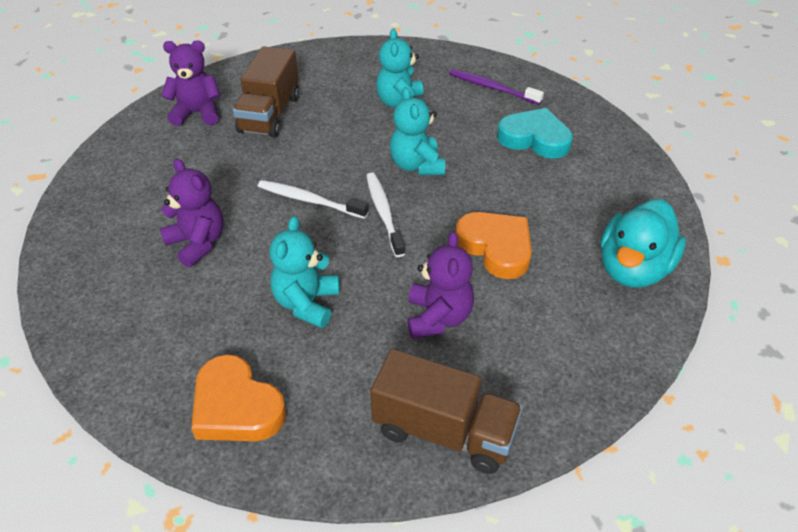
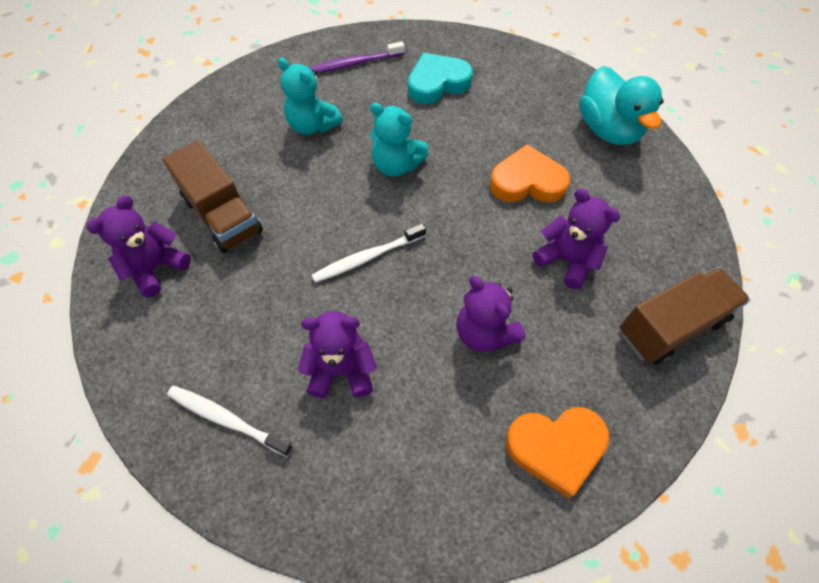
camera: 50 degrees left, 15 degrees up
(306, 303) = (484, 333): turquoise teddy bear -> purple teddy bear
(384, 213) = (430, 220): white toothbrush -> white toothbrush (227, 419)

